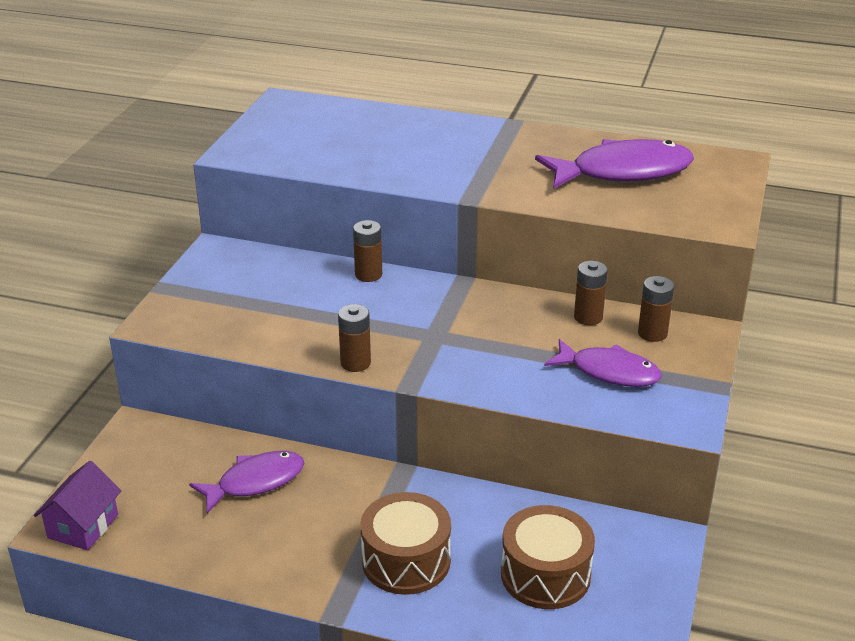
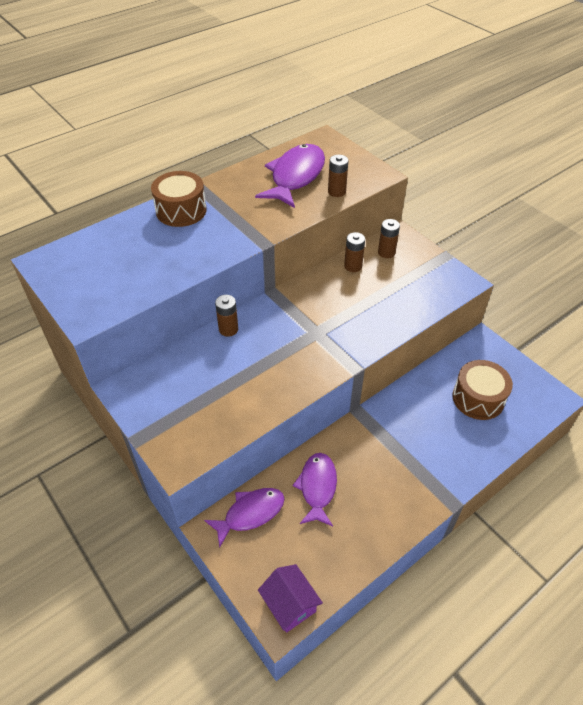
camera: 55 degrees left, 15 degrees up
(355, 363) = (313, 380): brown battery -> brown battery (336, 192)
(406, 561) = (432, 449): brown drum -> brown drum (181, 210)
(609, 372) = (405, 285): purple fish -> purple fish (250, 513)

